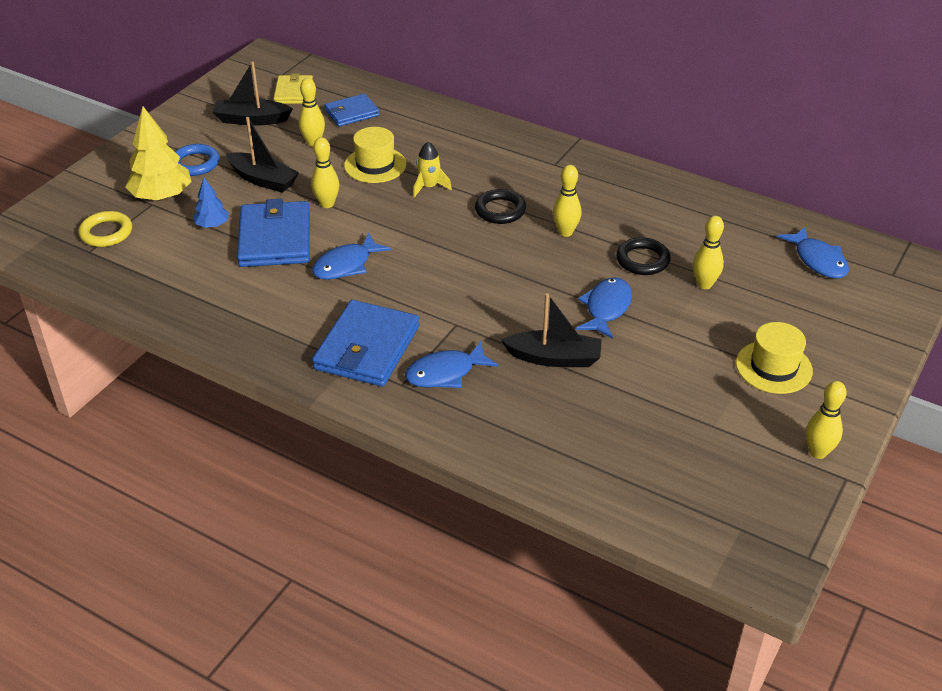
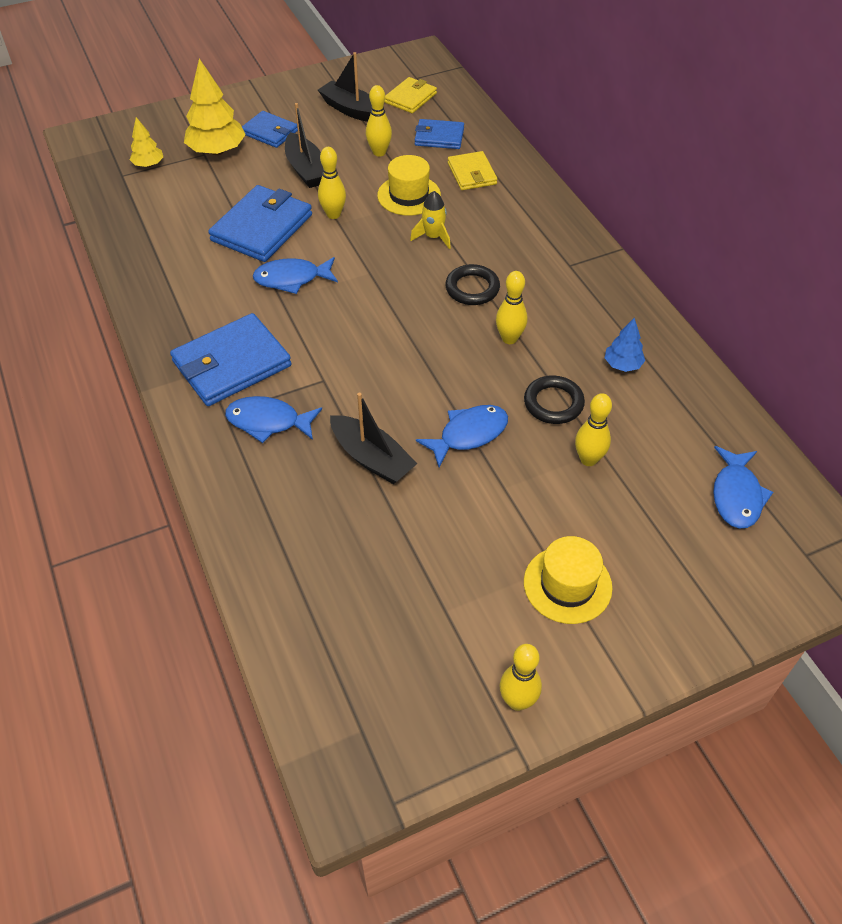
camera: 35 degrees right, 10 degrees up
(106, 233) = (148, 165): yellow ring -> yellow tree
(195, 163) = (270, 132): blue ring -> blue wallet
(212, 225) = (228, 193): blue tree -> blue tree (622, 365)
(409, 130) = (472, 174): none -> yellow wallet

